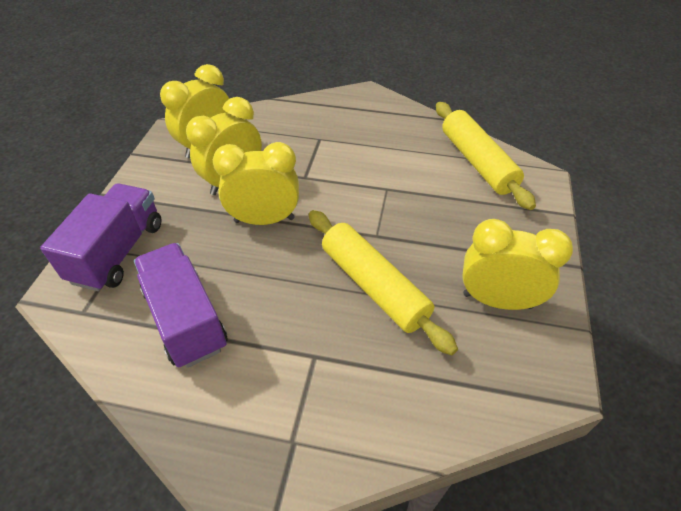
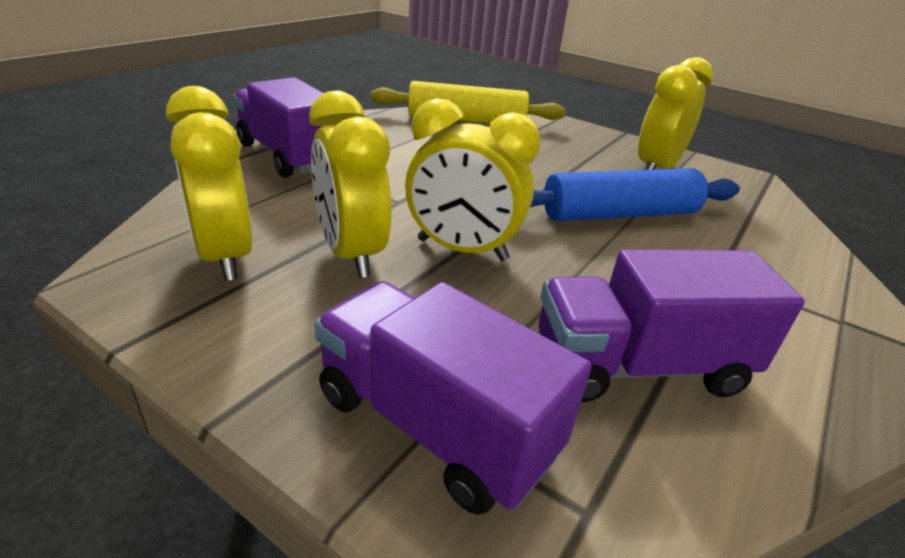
camera: 70 degrees left, 15 degrees down
(264, 220) = (462, 250): yellow clock -> yellow clock turned 90 degrees counterclockwise
(327, 117) = (288, 156): none -> purple truck
(373, 286) = (620, 214): yellow rolling pin -> blue rolling pin

